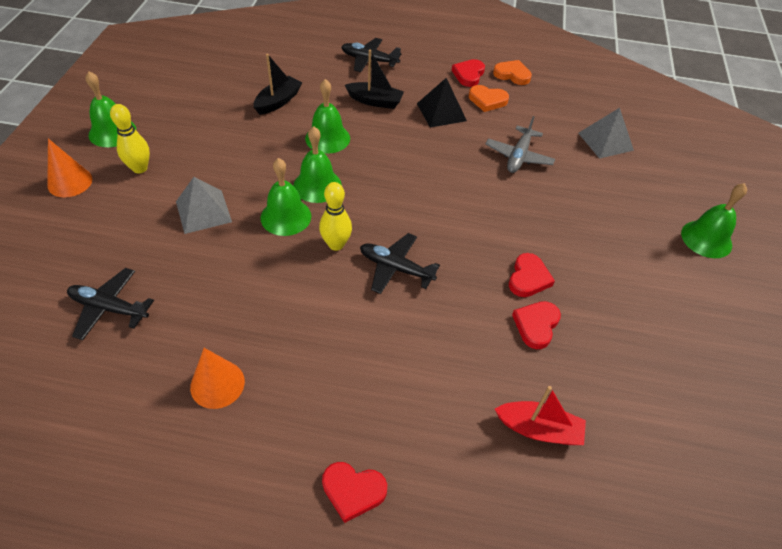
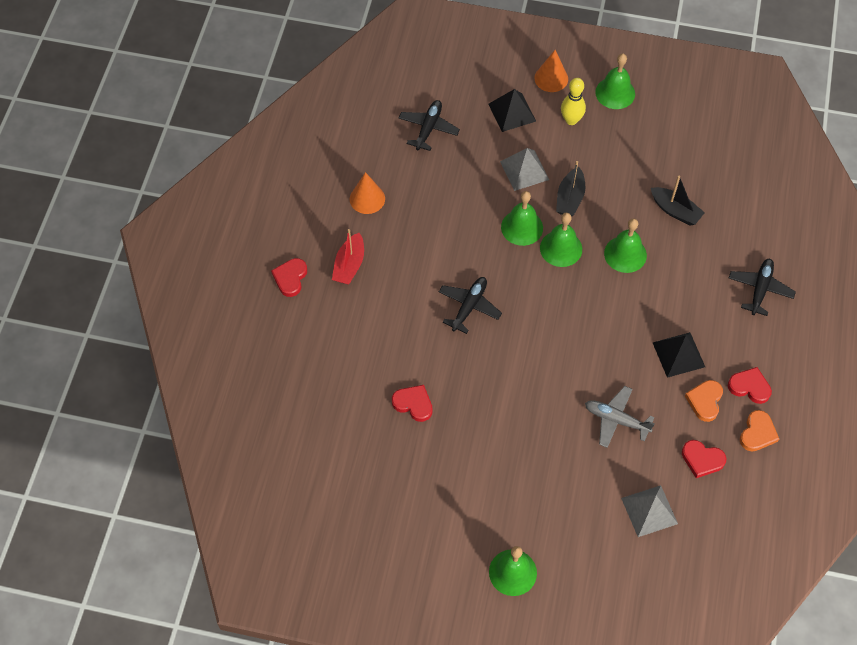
camera: 95 degrees right, 10 degrees up
(110, 220) = (512, 112): none -> black pyramid
(336, 244) = (493, 264): yellow bowling pin -> none
(375, 101) = (688, 294): black boat -> black boat (570, 198)
(528, 278) = (461, 405): red heart -> red heart (702, 459)
(539, 429) = (326, 392): red boat -> red boat (349, 265)

